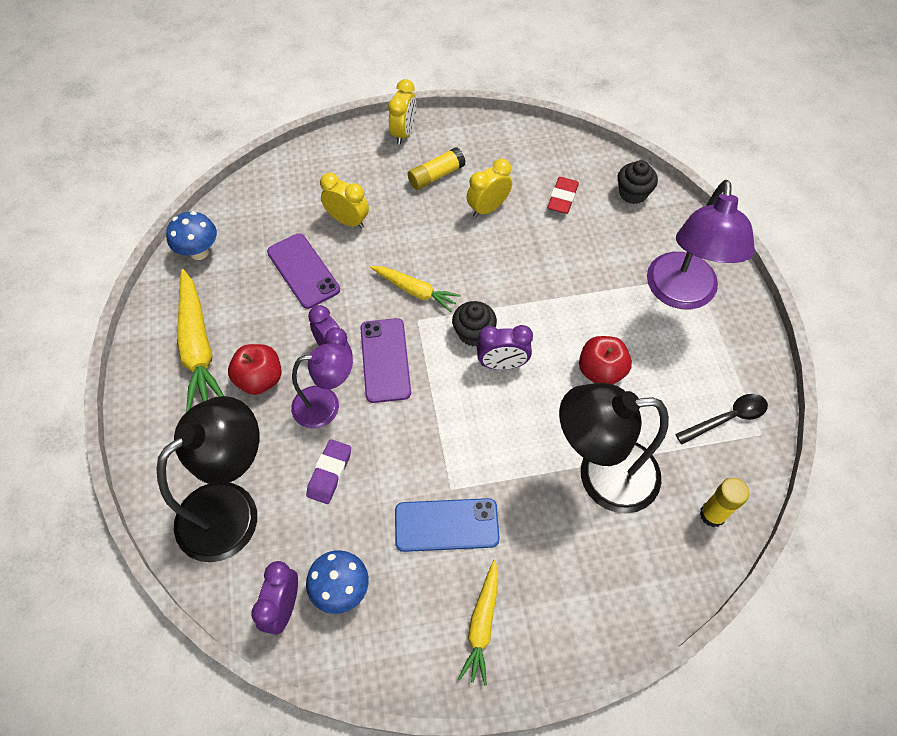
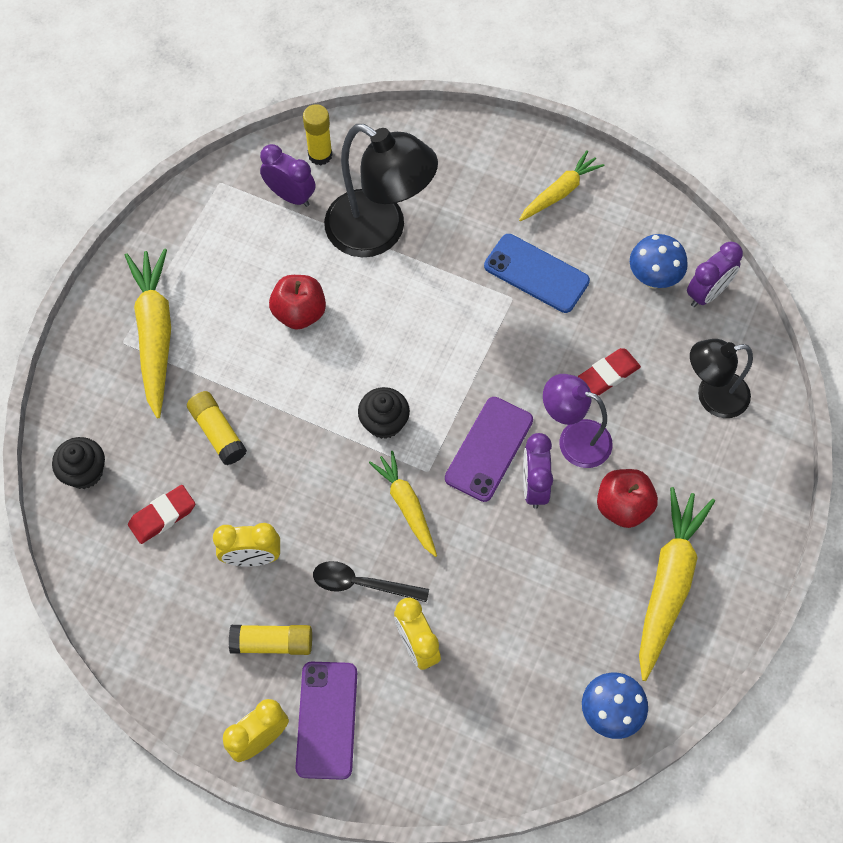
camera: 145 degrees left, 5 degrees up
(231, 508) = (712, 397): black lamp -> black lamp, size x0.62
(303, 271) = (507, 608): purple phone -> purple phone (327, 720)
(329, 473) = (608, 374): purple eraser -> red eraser
(502, 364) = (382, 375): purple clock -> purple clock (290, 196)
(577, 261) = (218, 432): none -> yellow glue stick
(681, 294) = (155, 334): purple lamp -> yellow carrot
(727, 418) = (233, 210): black spoon -> black spoon (362, 584)

